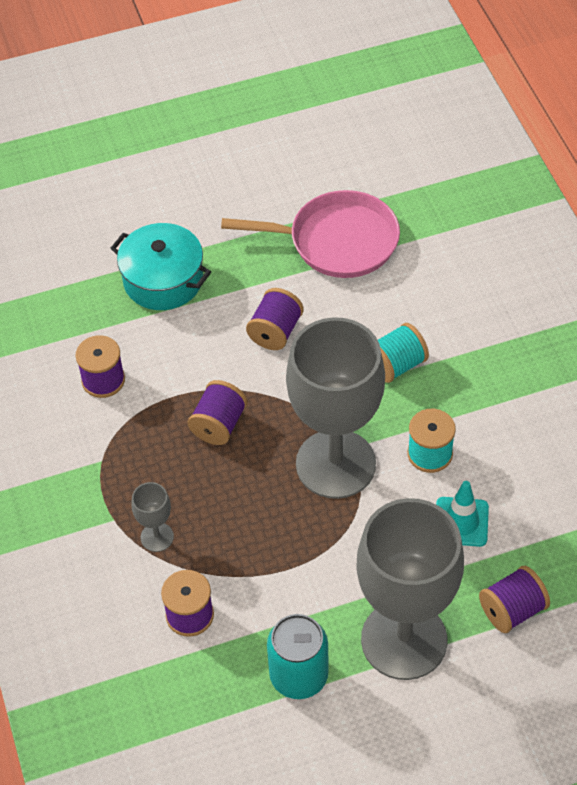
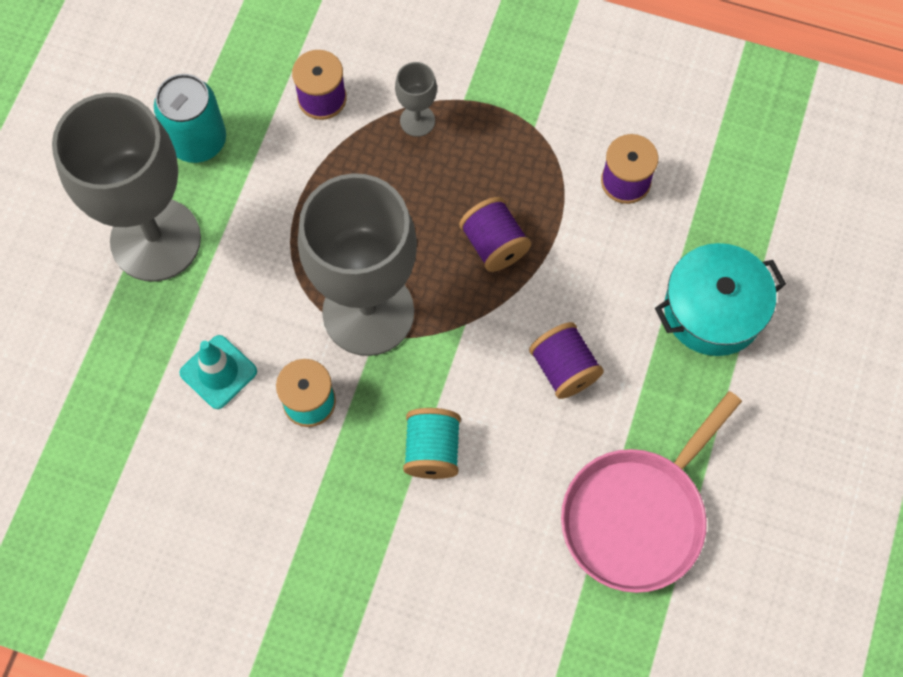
camera: 125 degrees right, 15 degrees up
(512, 610) = (102, 345): purple spool -> none

